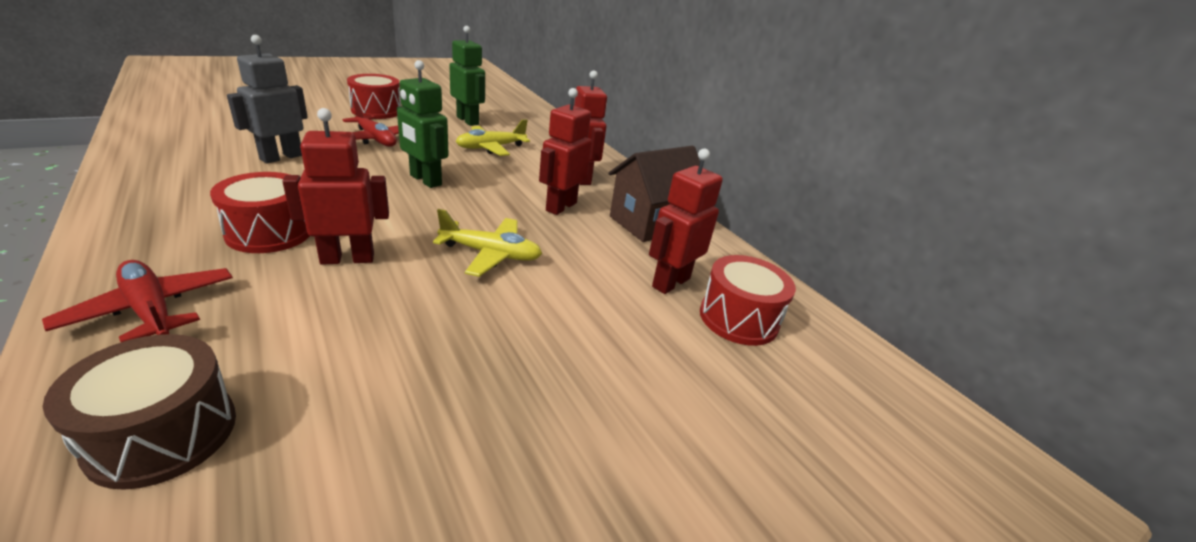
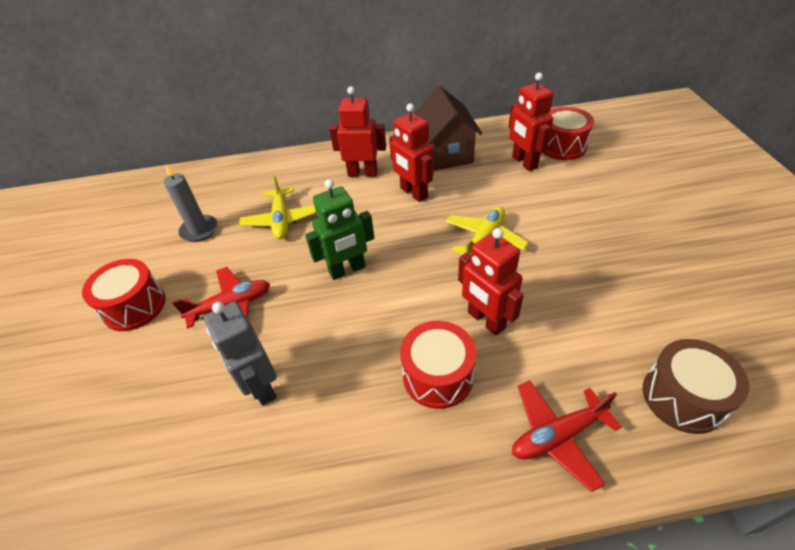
camera: 60 degrees left, 15 degrees up
(347, 258) = (485, 320): red robot -> red robot turned 45 degrees counterclockwise
(468, 121) = (199, 230): green robot -> grey candle

